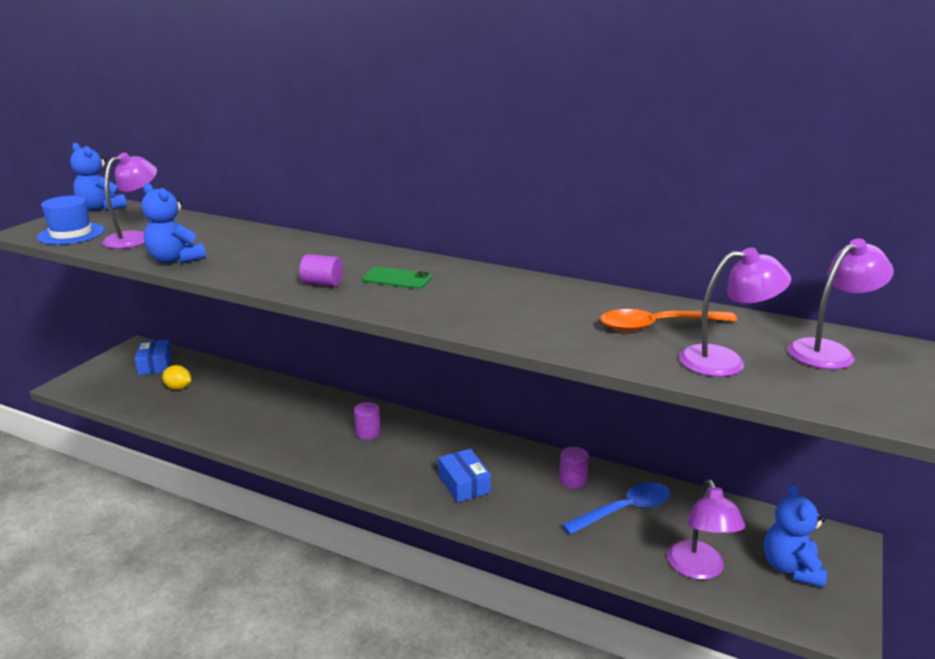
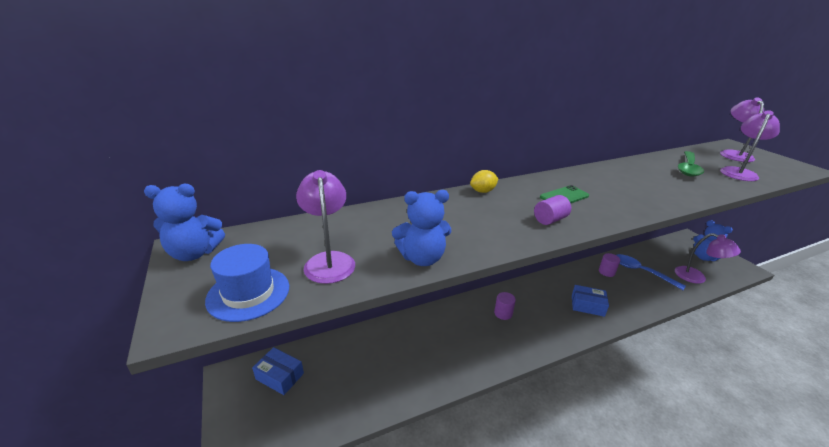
camera: 50 degrees left, 5 degrees up
(178, 388) = (339, 377): yellow lemon -> yellow lemon (483, 191)
(624, 510) = (641, 271): blue spoon -> blue spoon turned 60 degrees counterclockwise
(657, 326) = (688, 168): orange spoon -> green spoon

